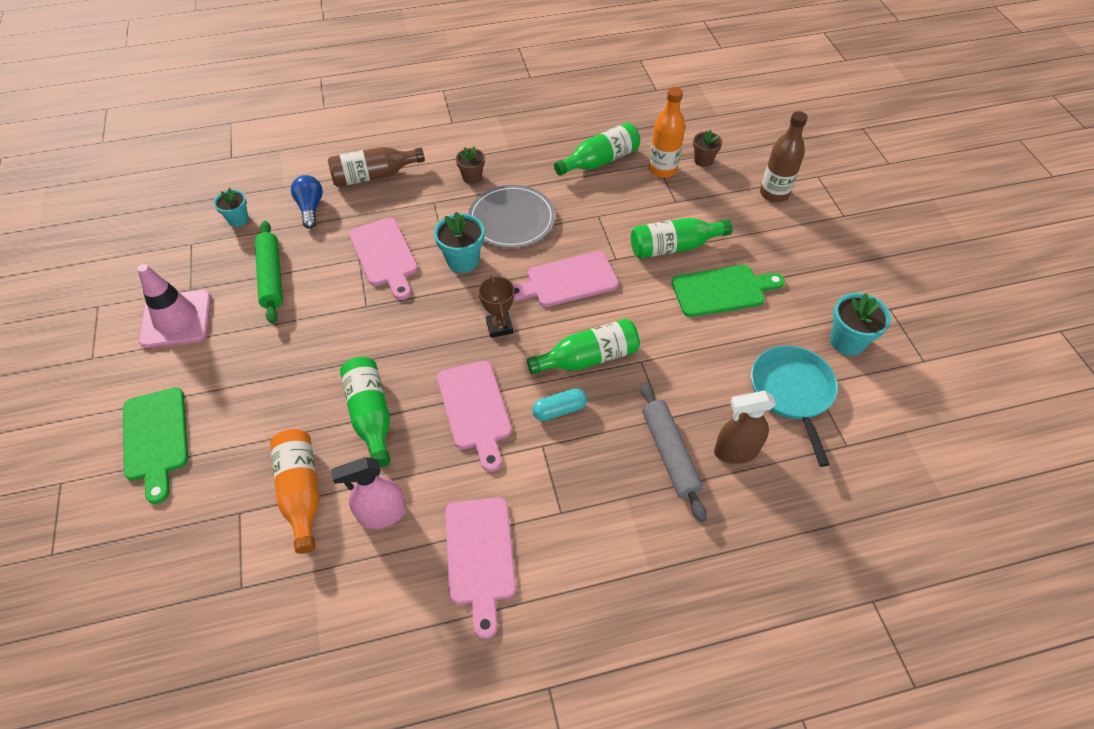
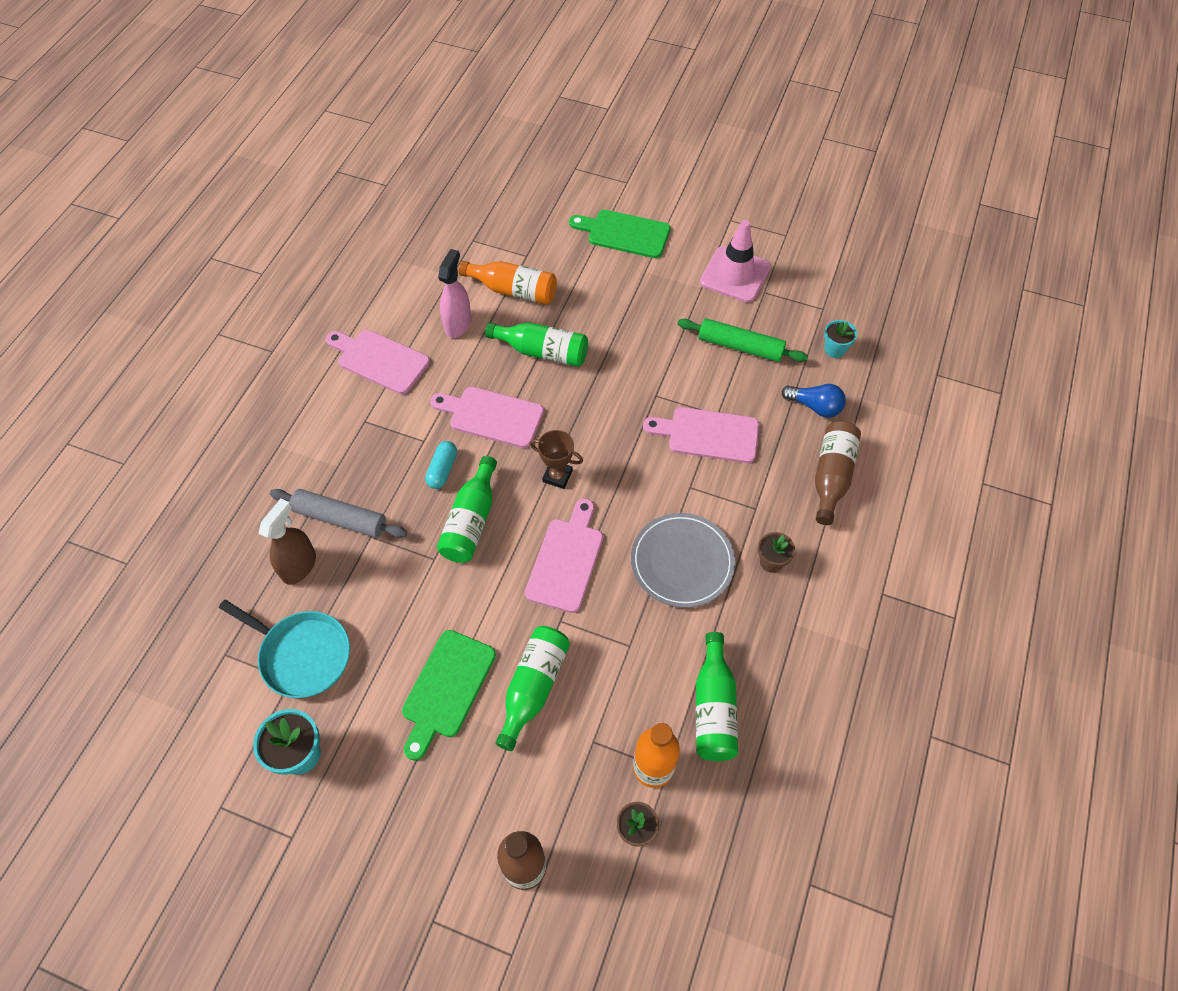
camera: 125 degrees right, 5 degrees up
(463, 260) = (656, 490): turquoise flower pot -> none

